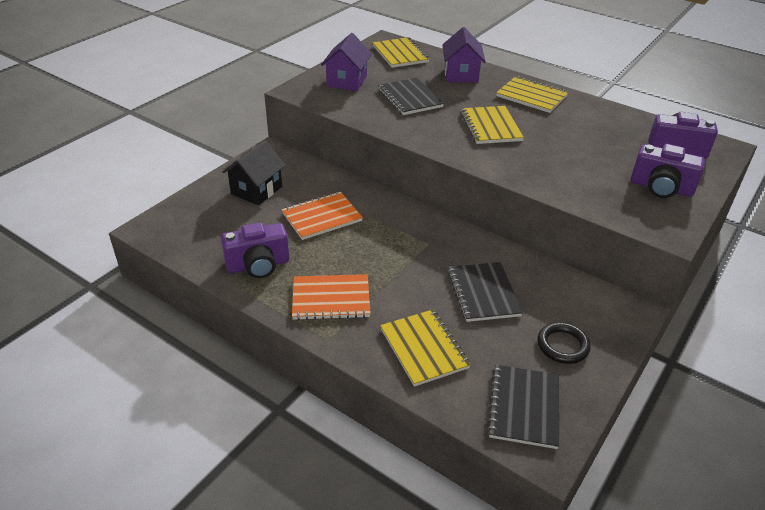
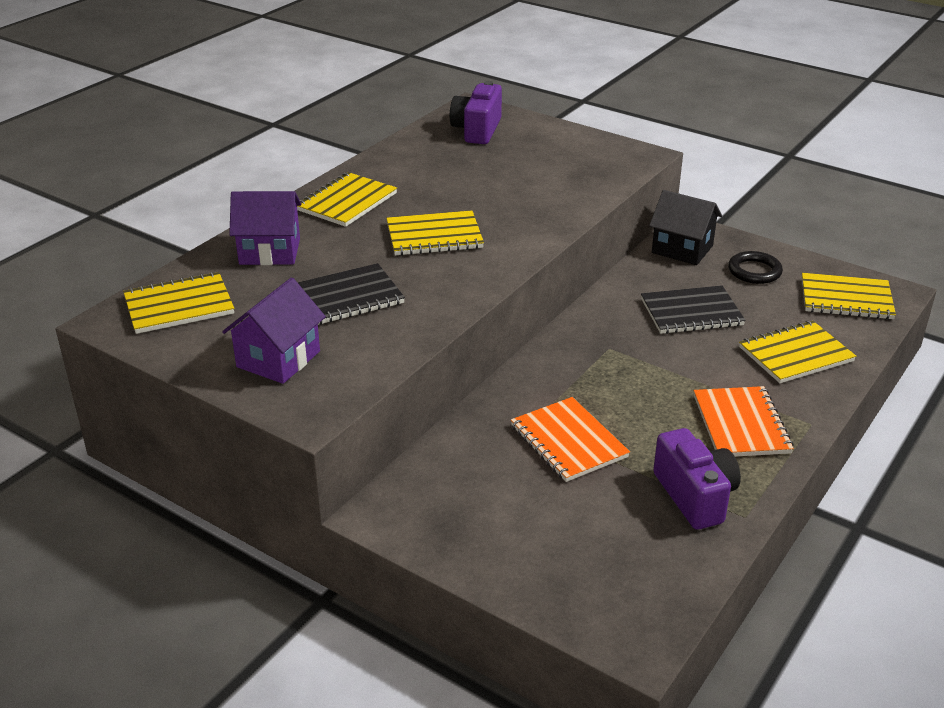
camera: 90 degrees left, 5 degrees down
(256, 190) = (505, 519): black house -> black house (682, 249)
(347, 81) = (278, 359): purple house -> purple house turned 75 degrees counterclockwise
(524, 407) = (846, 299): black notebook -> yellow notebook
(661, 188) = (561, 148): purple camera -> none

